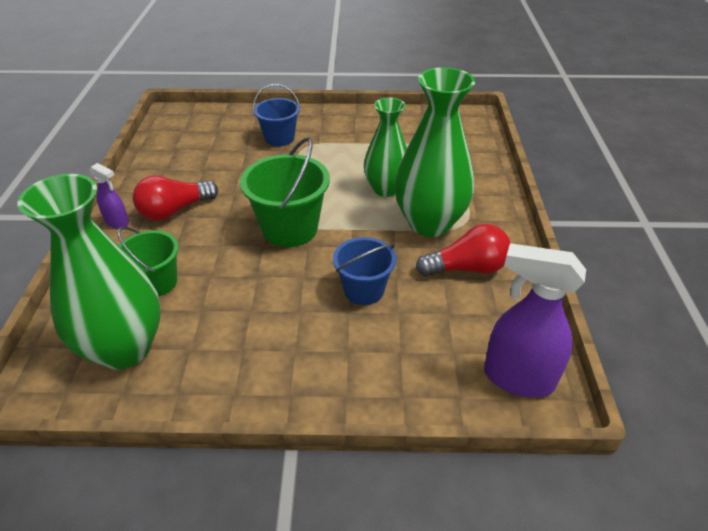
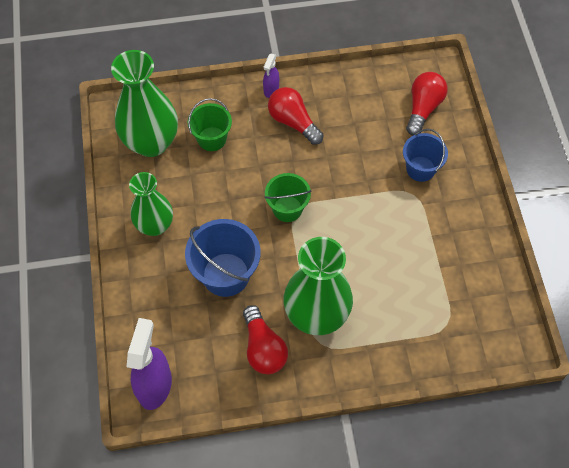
camera: 80 degrees right, 20 degrees up
(211, 127) = (423, 108): none -> red light bulb
(290, 228) = (287, 209): green bucket -> green bucket, size x0.65
(364, 290) = (226, 274): blue bucket -> blue bucket, size x1.54
(385, 189) = (359, 273): green vase -> green vase (155, 225)

